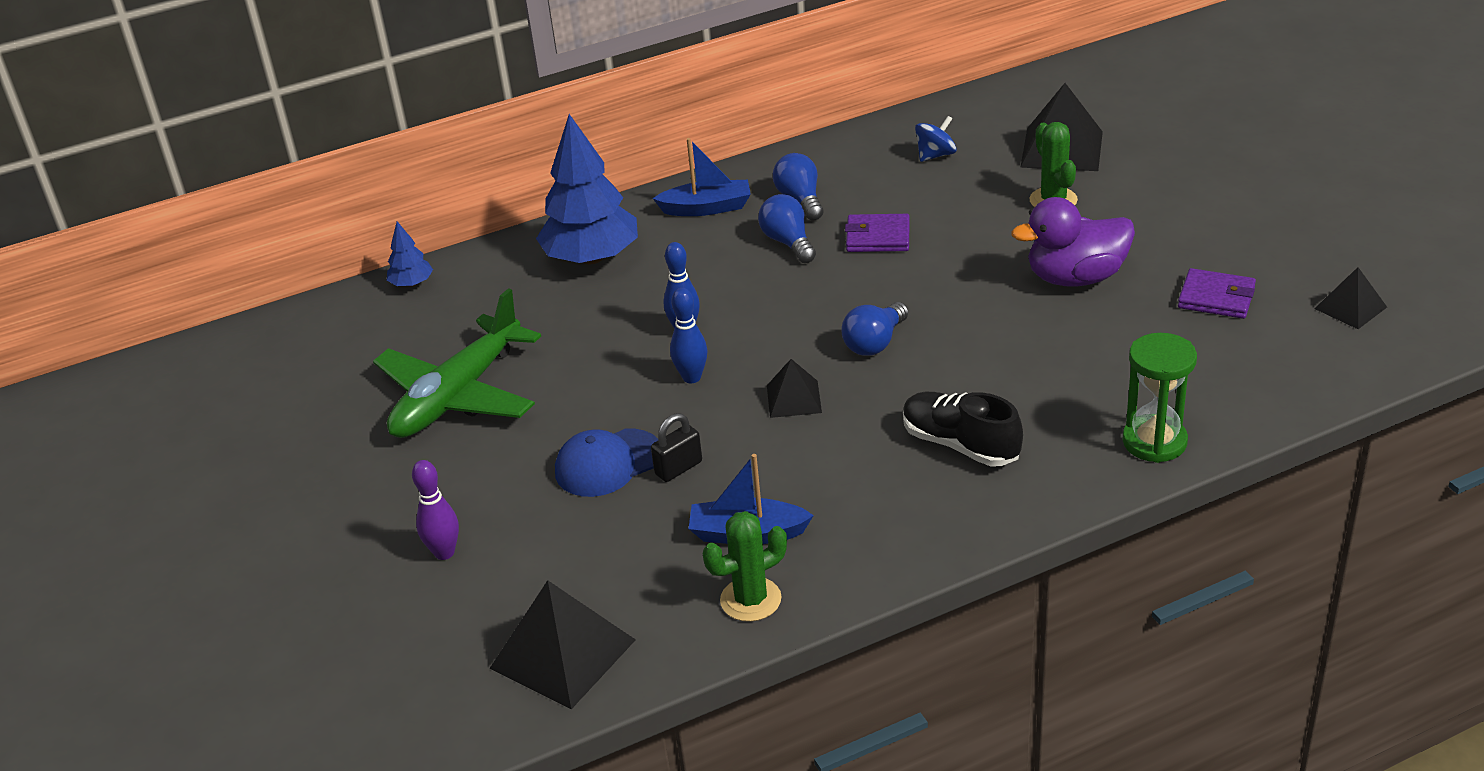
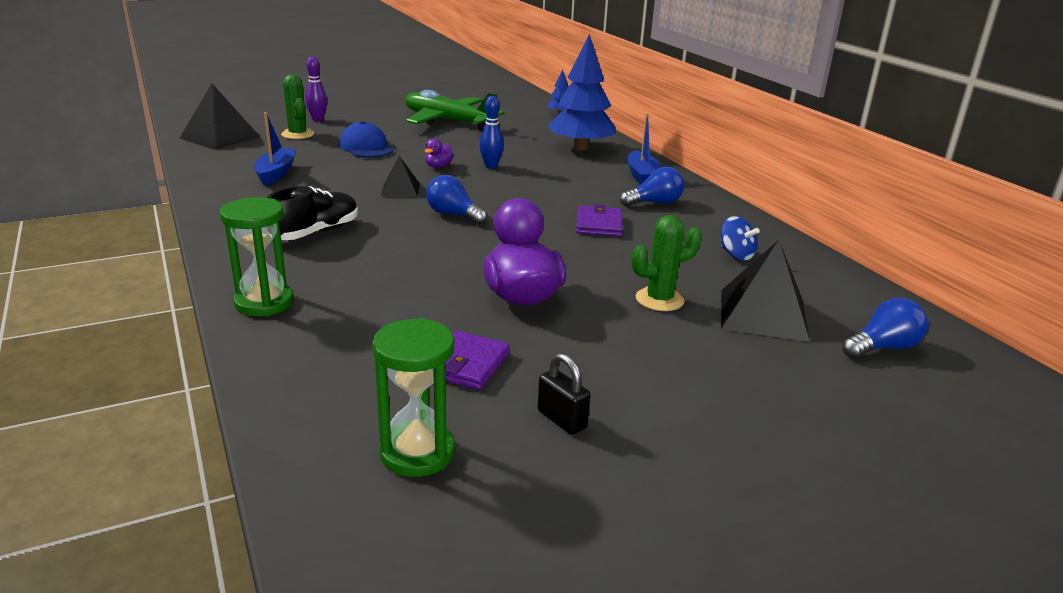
camera: 85 degrees right, 10 degrees down
(678, 468) = (349, 161): black padlock -> black padlock (561, 419)
(691, 377) = (438, 166): blue bowling pin -> purple duck
(750, 600) = (218, 172): green cactus -> green cactus (298, 134)
(788, 242) = (593, 197): blue light bulb -> blue light bulb (883, 347)
(1350, 307) = (417, 452): black pyramid -> green hourglass

